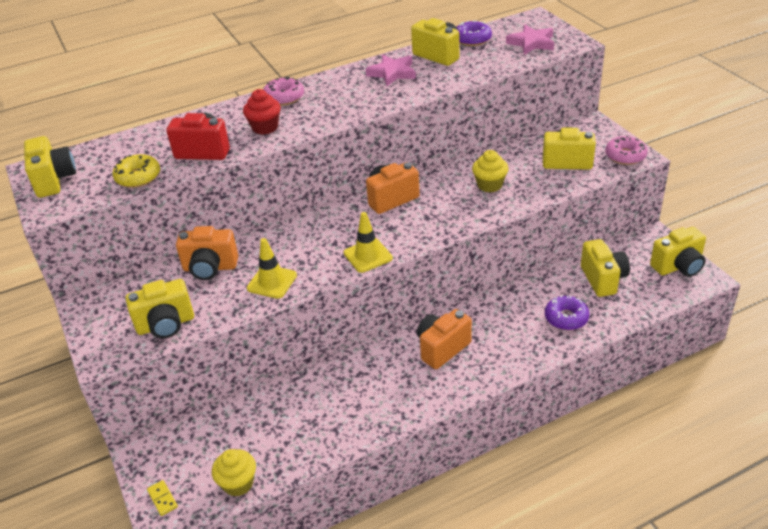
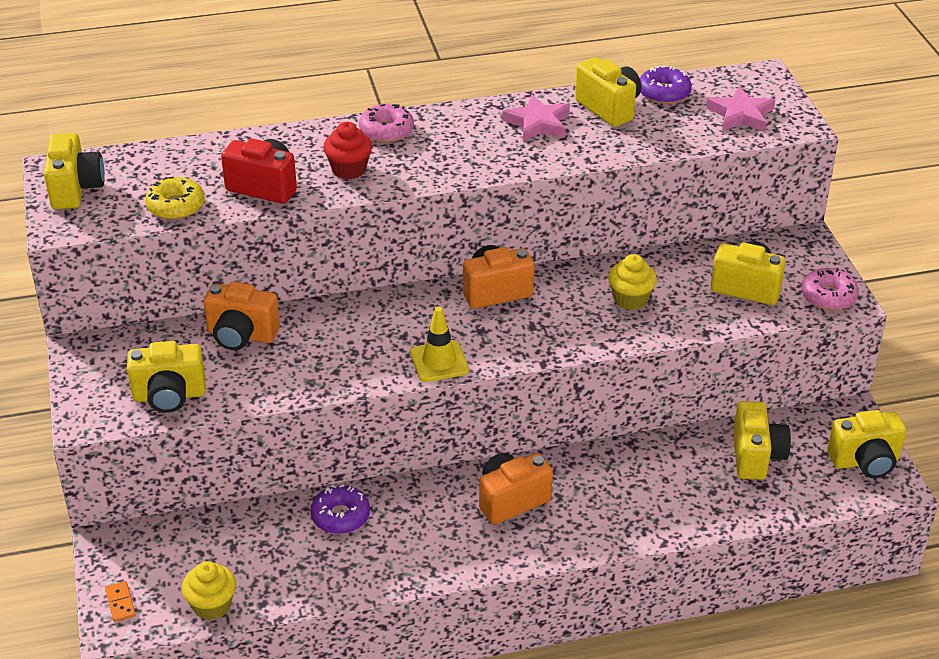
camera: 10 degrees right, 0 degrees up
(162, 499) = (120, 603): yellow domino -> orange domino
(272, 282) = (310, 370): yellow traffic cone -> none
(566, 318) = (685, 496): purple donut -> purple donut (340, 516)

